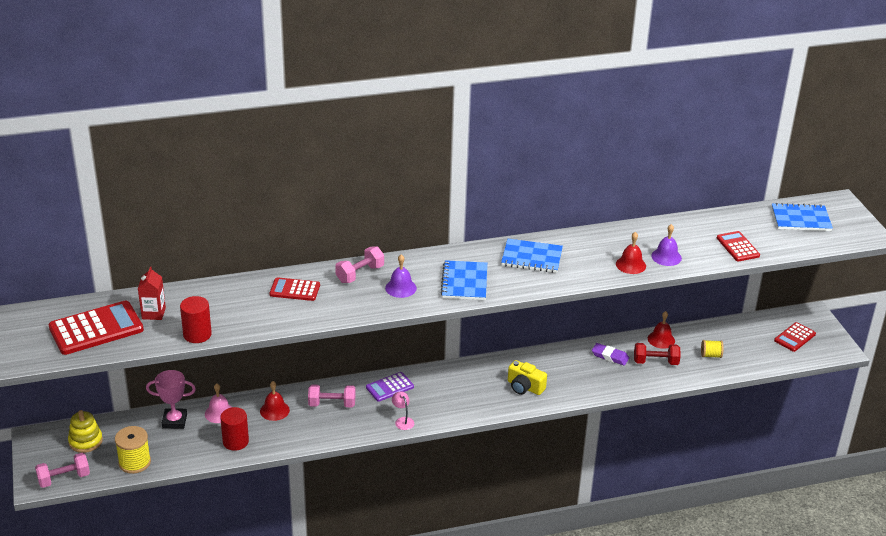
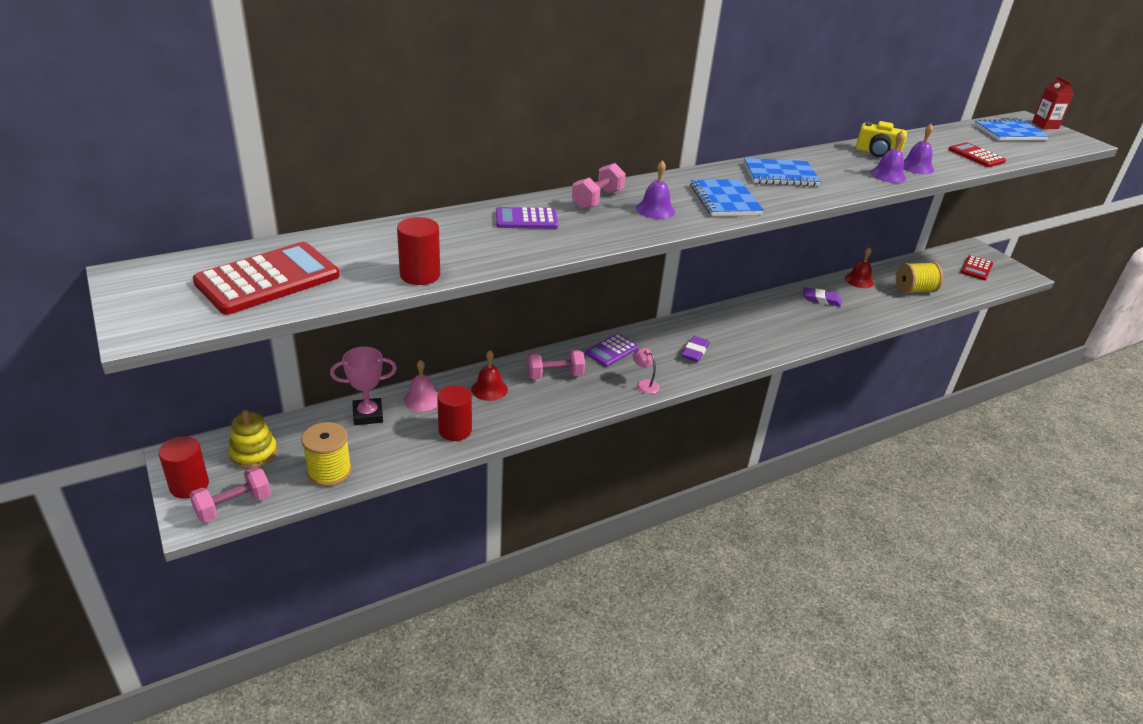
camera: 15 degrees left, 0 degrees up
(37, 460) = (189, 485): none -> red cylinder
(153, 313) = (347, 256): red carton -> red carton (1045, 125)
(294, 290) = (526, 219): red calculator -> purple calculator
(462, 396) = (695, 351): none -> purple eraser
(524, 387) = (755, 336): yellow camera -> yellow camera (877, 153)
(631, 265) = (888, 175): red bell -> purple bell
(655, 362) = (868, 300): red dumbbell -> none
(710, 355) = (914, 290): yellow spool -> yellow spool, size x1.65

